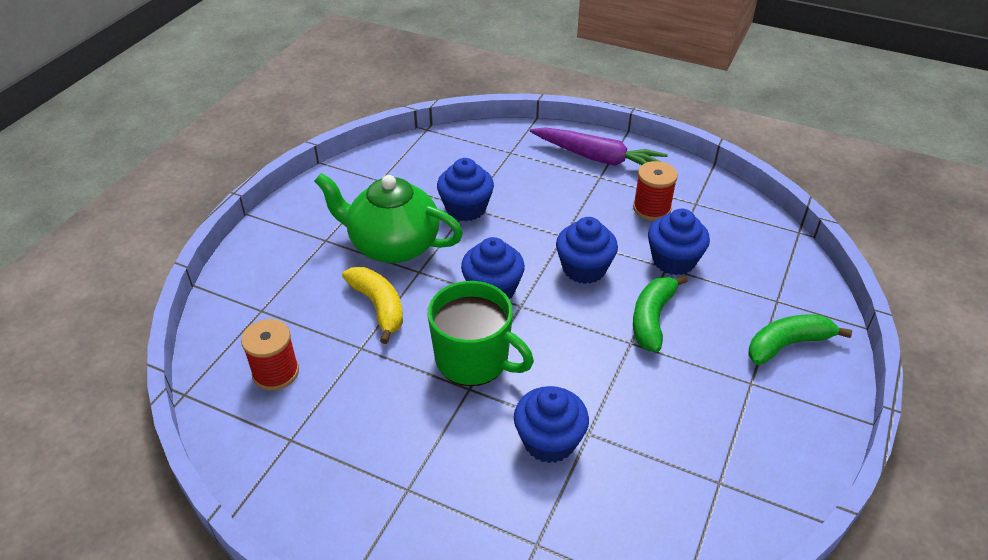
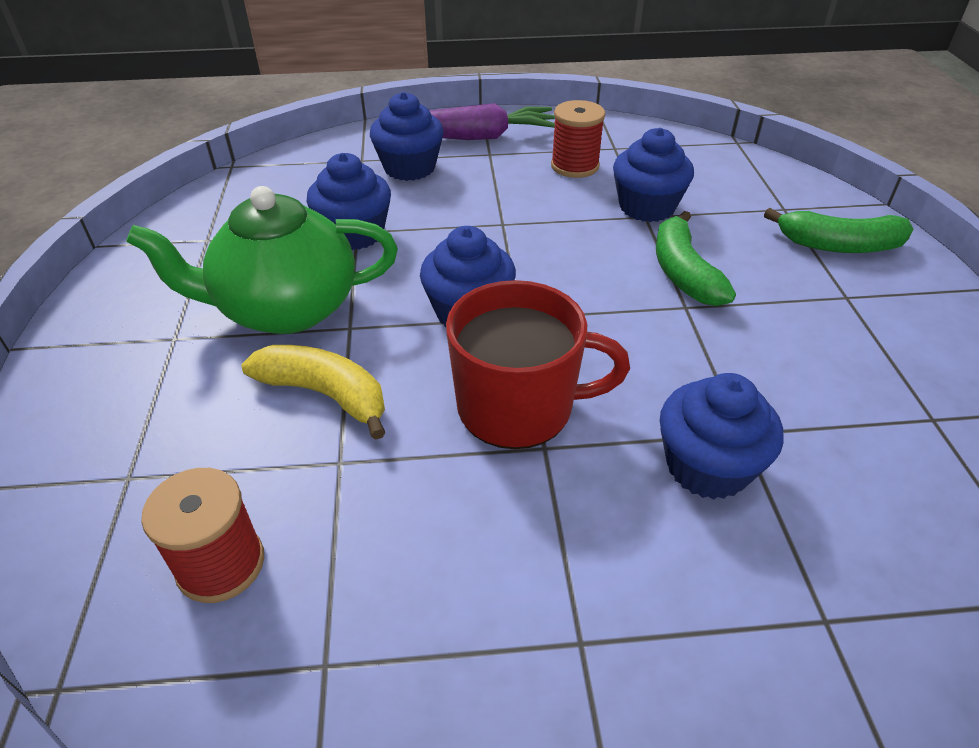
camera: 30 degrees left, 0 degrees up
(473, 360) = (518, 407): green mug -> red mug
(584, 269) = (559, 249): blue cupcake -> blue cupcake (409, 168)
(787, 344) = (838, 245): green banana -> green banana turned 120 degrees counterclockwise

